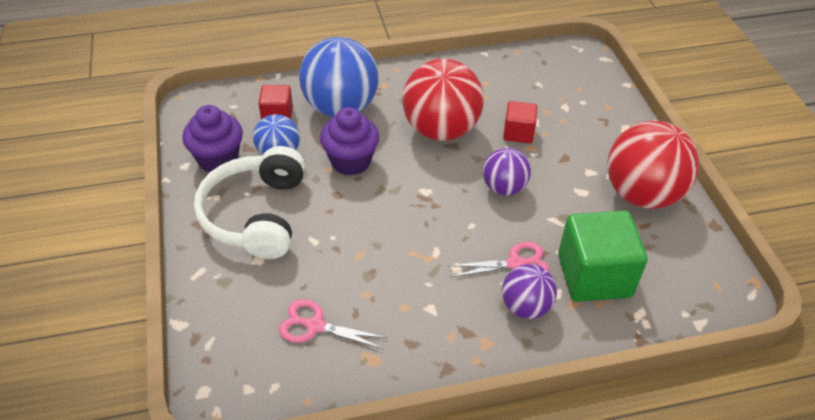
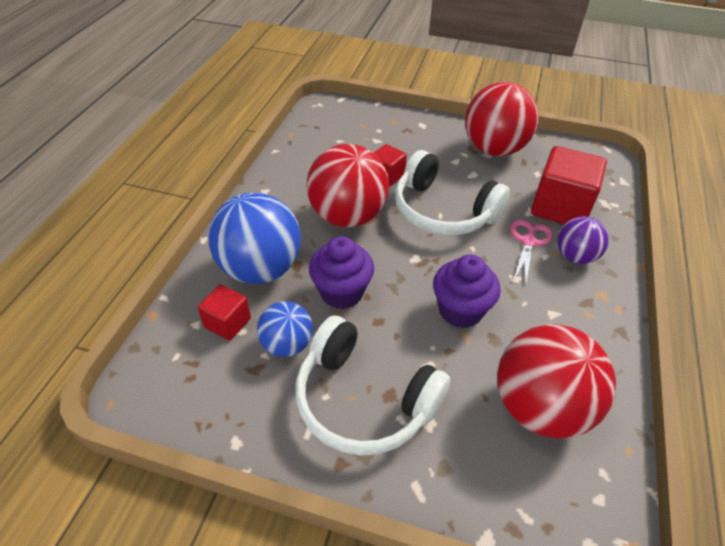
camera: 60 degrees left, 0 degrees up
(218, 159) = (253, 404): purple cupcake -> purple cupcake (460, 310)
(315, 326) = (540, 407): pink scissors -> red ball
(504, 188) = (443, 211): purple ball -> white headphones
(594, 275) = (560, 207): green cube -> red cube

